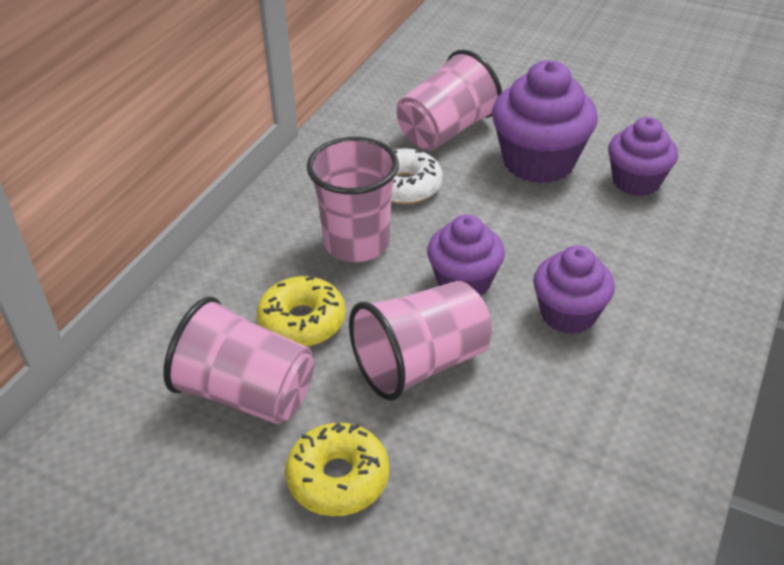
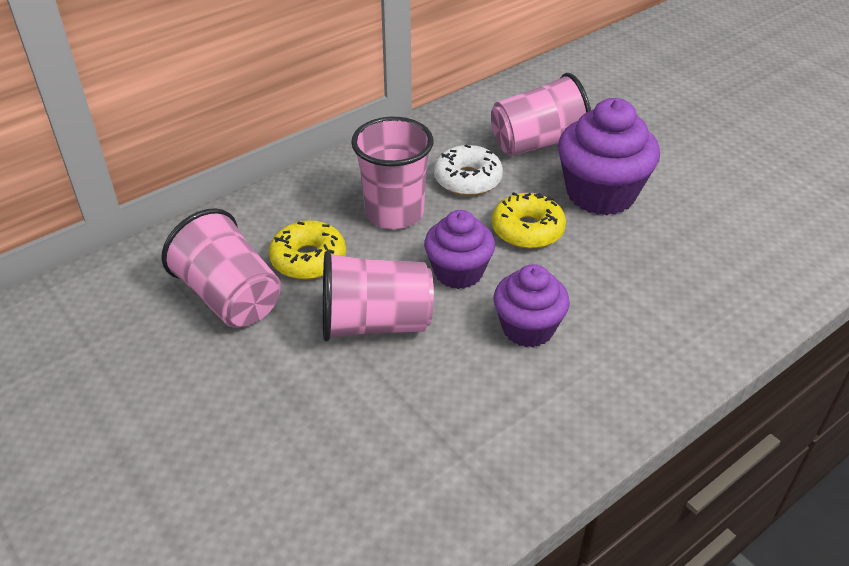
camera: 25 degrees right, 0 degrees up
(338, 478) = (250, 384): yellow donut -> yellow donut (527, 230)
(636, 181) = (679, 238): purple cupcake -> none

